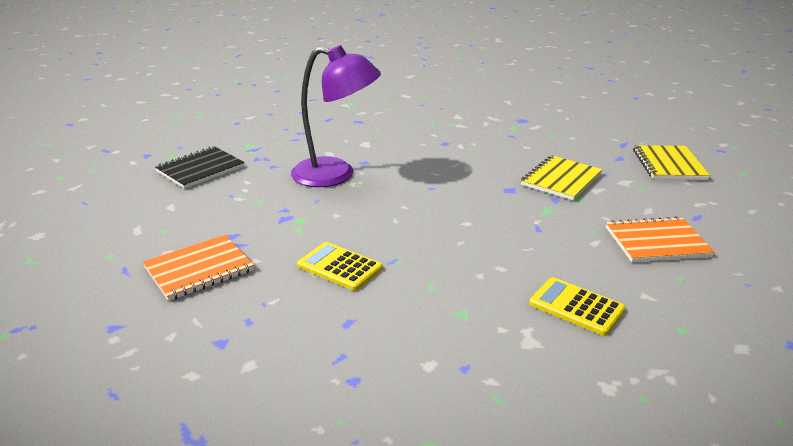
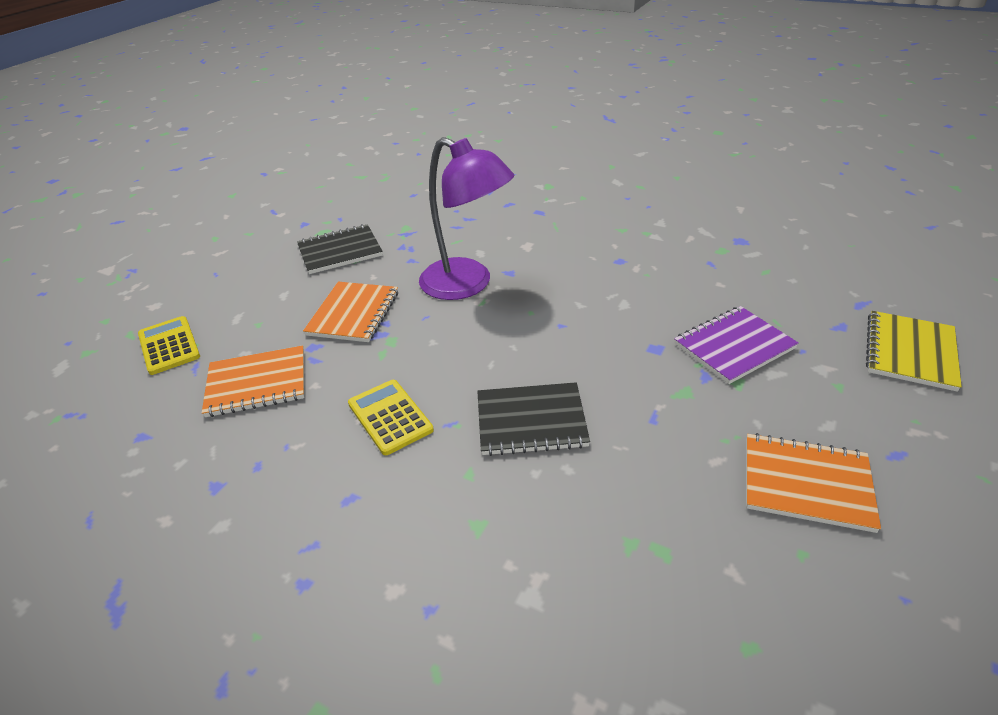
camera: 25 degrees right, 10 degrees up
(250, 208) = (354, 313): none -> orange notebook
(453, 247) = (531, 421): none -> black notebook
(561, 179) = (733, 346): yellow notebook -> purple notebook
(576, 307) = (624, 560): yellow calculator -> yellow calculator (169, 346)

